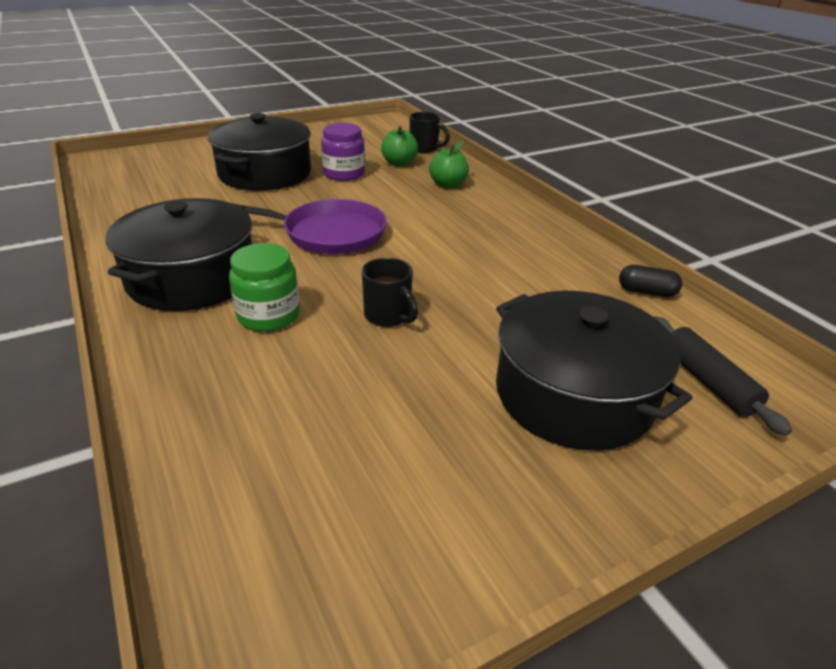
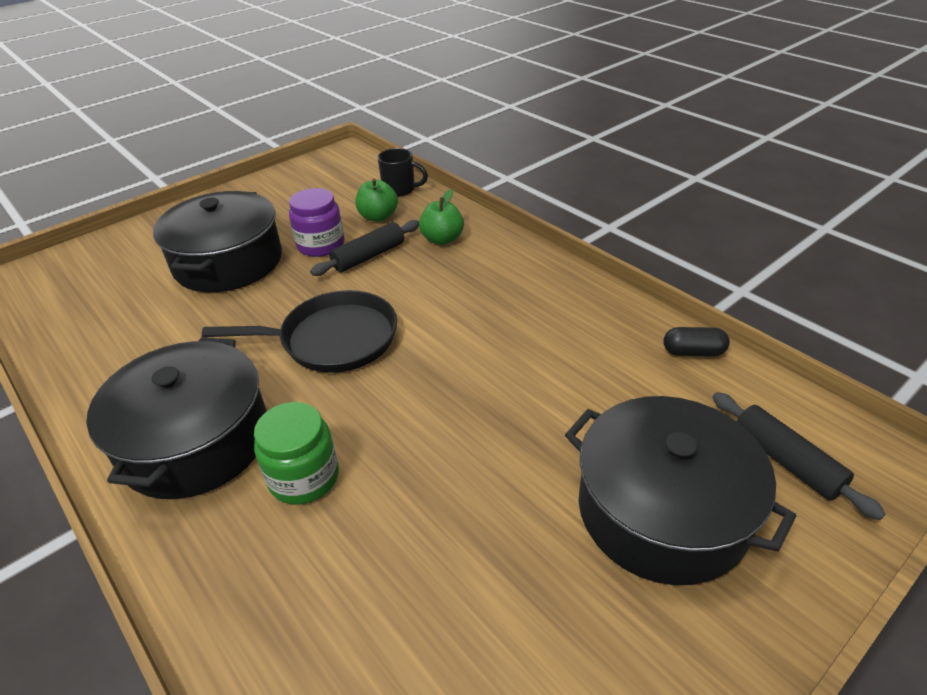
camera: 10 degrees left, 5 degrees up
(329, 233) = (333, 339): purple pan -> black pan
(381, 186) = (368, 256): none -> black rolling pin
(389, 316) = (438, 447): black mug -> none

